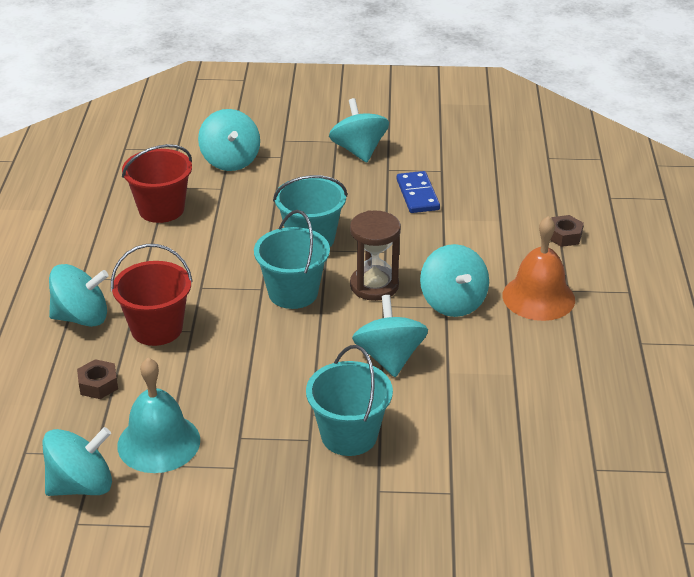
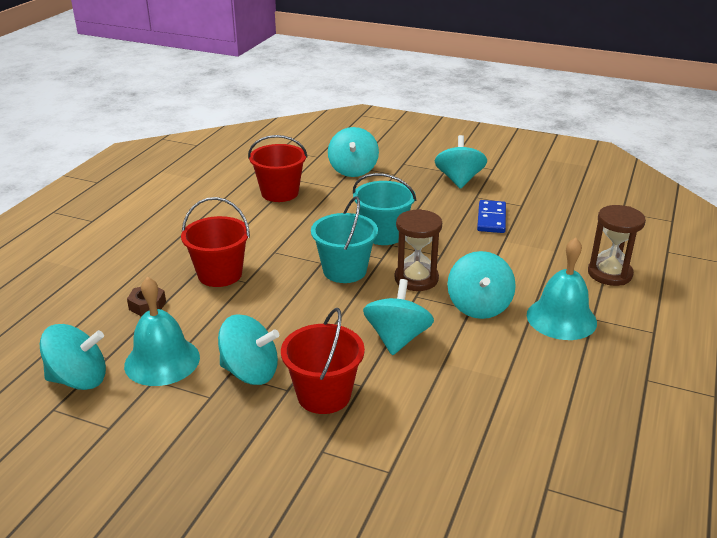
camera: 20 degrees right, 5 degrees down
(82, 317) = (170, 254): turquoise spinning top -> turquoise spinning top (250, 372)
(349, 435) = (324, 395): turquoise bucket -> red bucket
(538, 297) = (561, 318): orange bell -> turquoise bell
(564, 236) = (609, 274): brown nut -> brown hourglass

